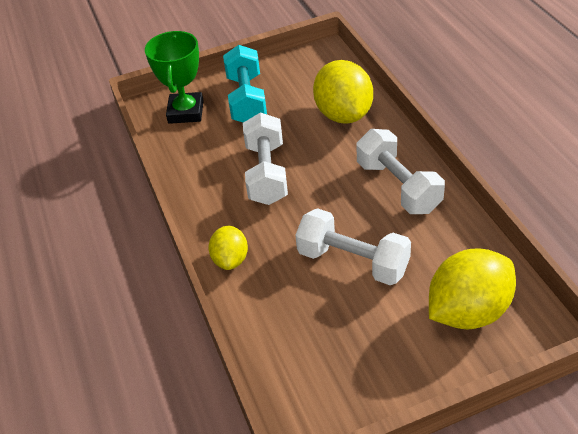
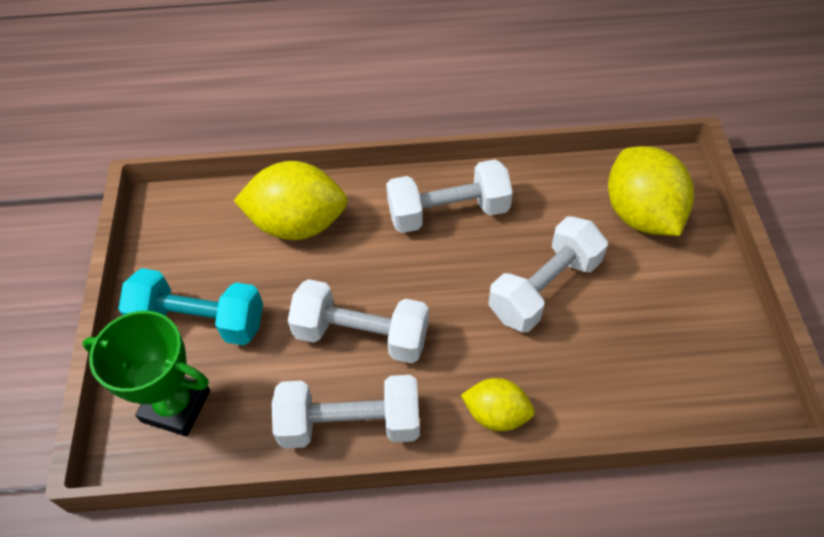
camera: 75 degrees left, 10 degrees up
(199, 188) = (350, 423): none -> white dumbbell

